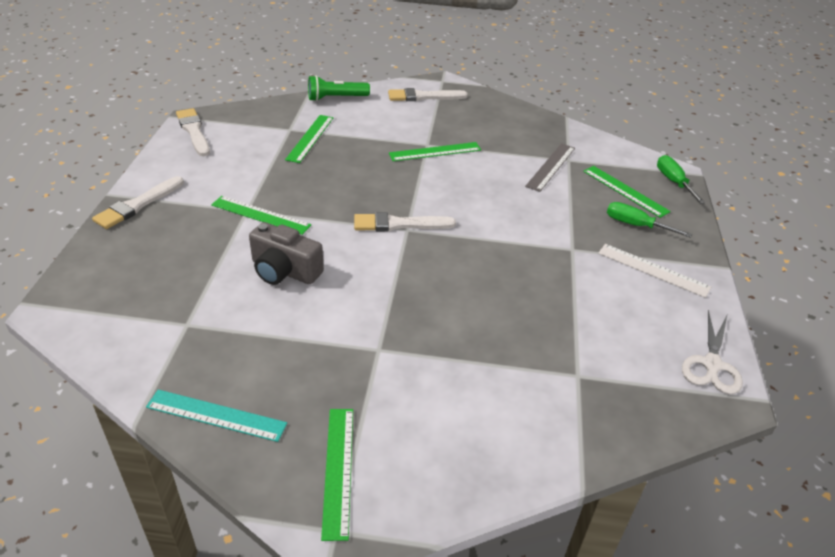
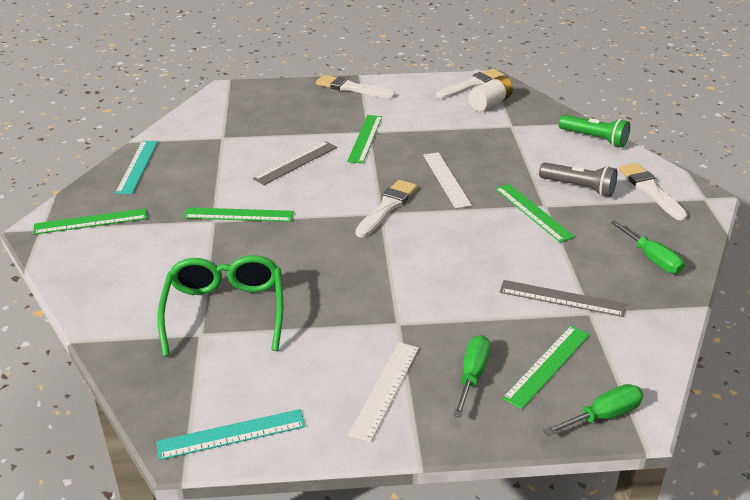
camera: 80 degrees right, 5 degrees down
(240, 130) = (490, 103): none -> white battery
(284, 271) = (296, 163): grey camera -> grey ruler
(310, 138) = (503, 138): green ruler -> green ruler (238, 215)
(336, 98) = (594, 139): green flashlight -> green flashlight turned 150 degrees clockwise
(365, 182) = (446, 179): none -> white ruler
(399, 224) = (387, 207): white brush -> white brush turned 45 degrees clockwise
(407, 123) = (579, 187): none -> grey flashlight
(511, 120) = (652, 259): none -> green screwdriver
(545, 354) = (225, 311): none -> green glasses
(712, 365) = (231, 434): white scissors -> turquoise ruler

